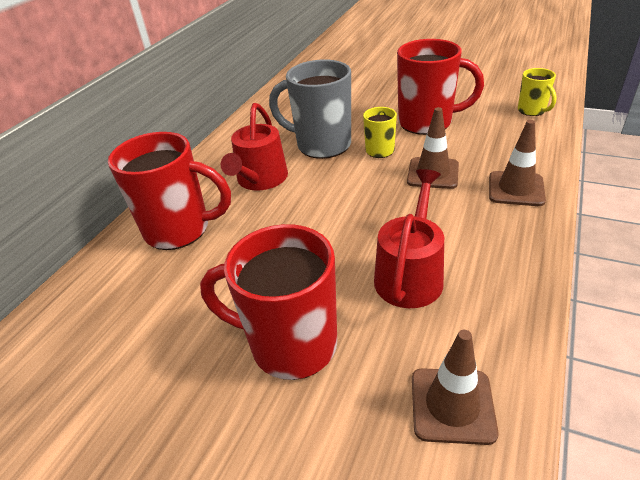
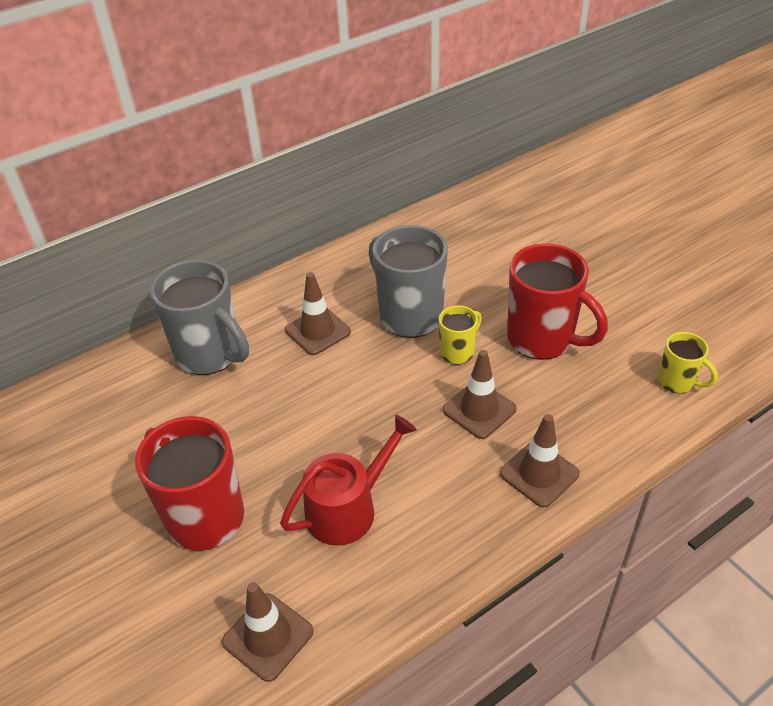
camera: 30 degrees right, 5 degrees up
(180, 230) = (210, 354): red mug -> grey mug
(260, 180) = (317, 331): red watering can -> brown traffic cone
(532, 111) = (677, 382): yellow mug -> yellow mug turned 60 degrees counterclockwise

